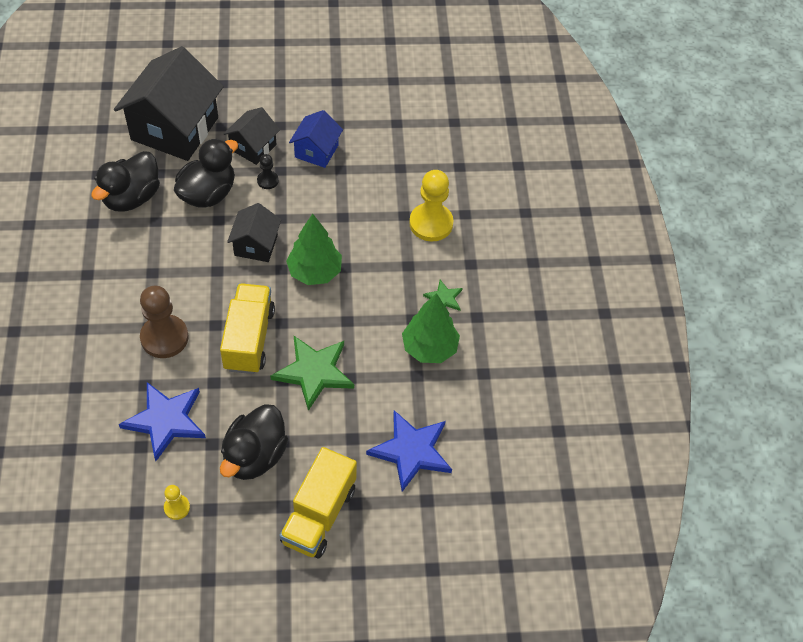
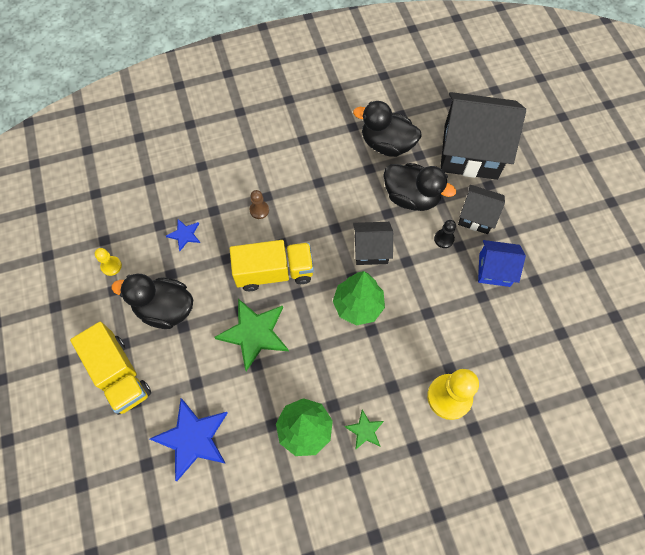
camera: 80 degrees right, 10 degrees up
(164, 338) = (259, 210): brown pawn -> brown pawn, size x0.50
(165, 420) = (184, 235): blue star -> blue star, size x0.51
(319, 515) = (119, 374): yellow truck -> yellow truck turned 135 degrees counterclockwise

